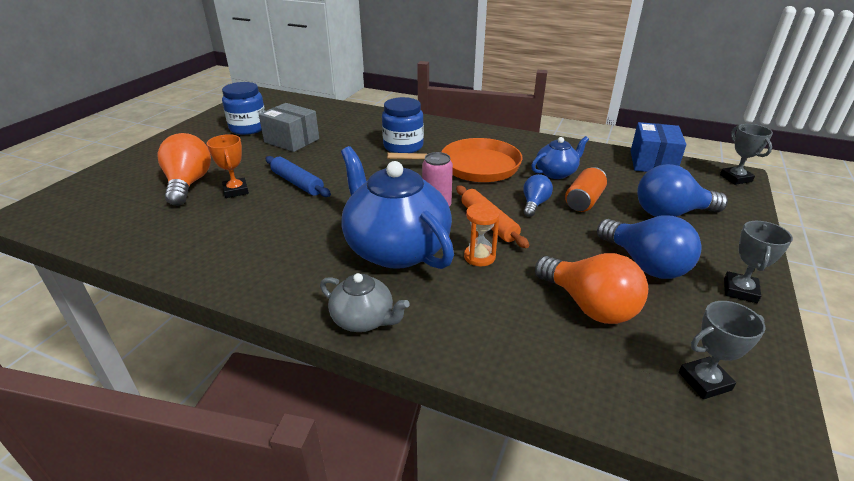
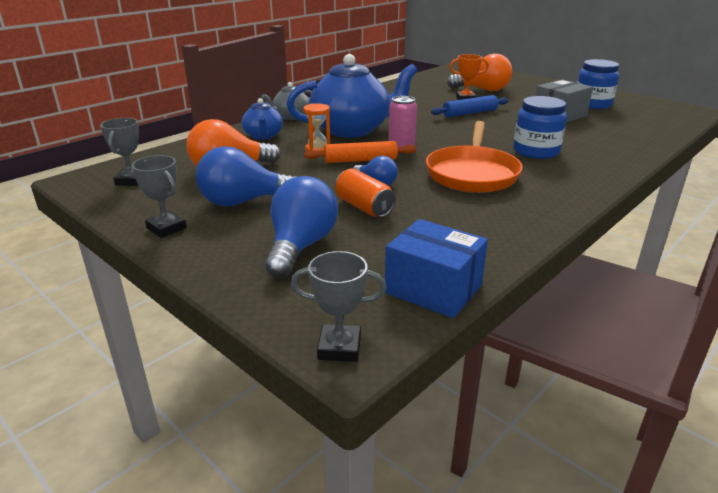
camera: 110 degrees right, 5 degrees down
(556, 173) = (436, 210): blue teapot -> blue teapot (263, 136)

